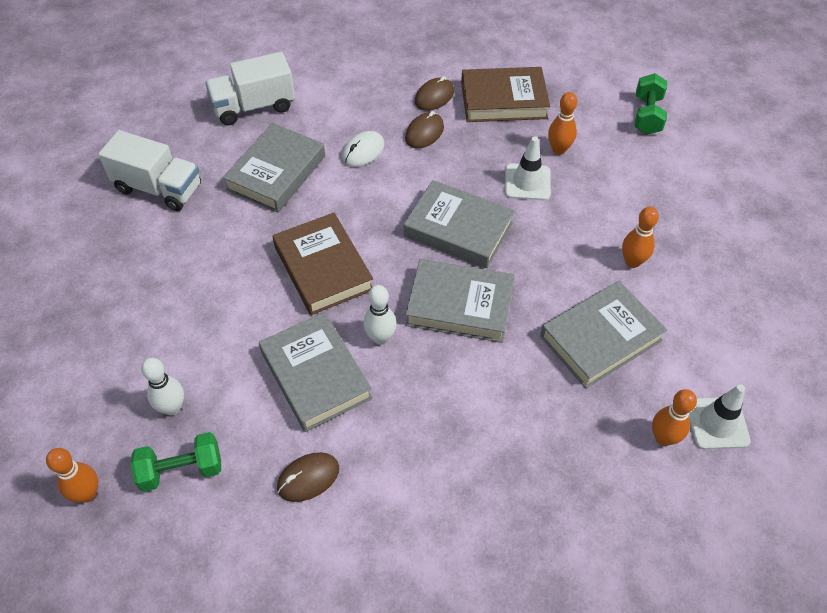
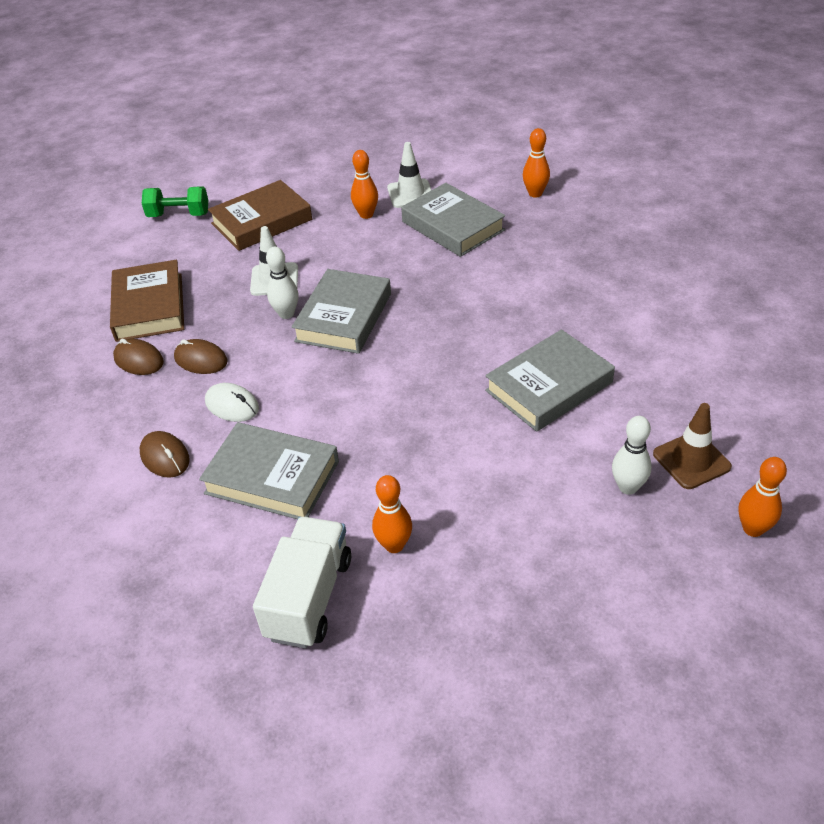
camera: 95 degrees left, 10 degrees down
(181, 470) = (691, 460): green dumbbell -> brown traffic cone
(254, 106) = (145, 529): white truck -> none
(308, 478) = (656, 371): brown mouse -> brown mouse (165, 457)
(323, 268) = (414, 406): brown book -> brown book (261, 222)
(380, 338) = (491, 350): white bowling pin -> white bowling pin (286, 314)
(459, 305) = (439, 305): grey book -> none
(558, 149) = (227, 264): orange bowling pin -> orange bowling pin (394, 545)
(717, 423) = (513, 172): white traffic cone -> white traffic cone (410, 194)

